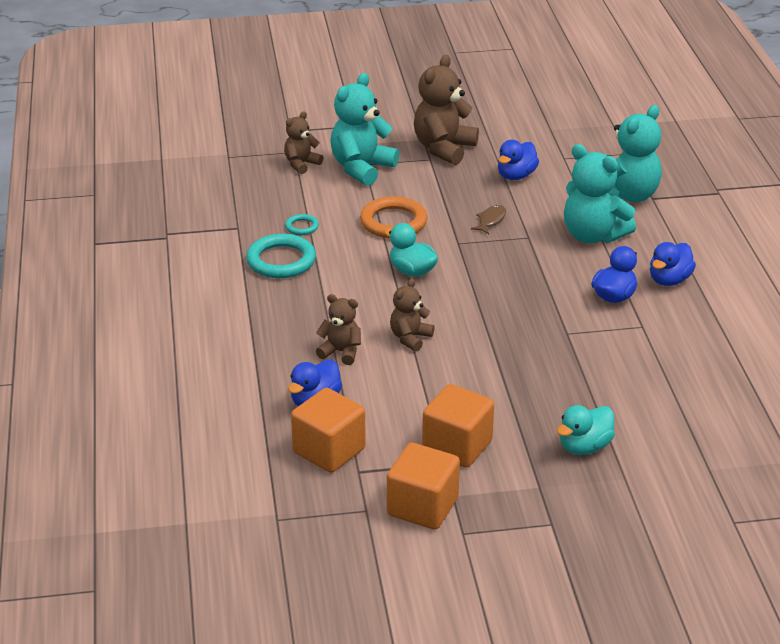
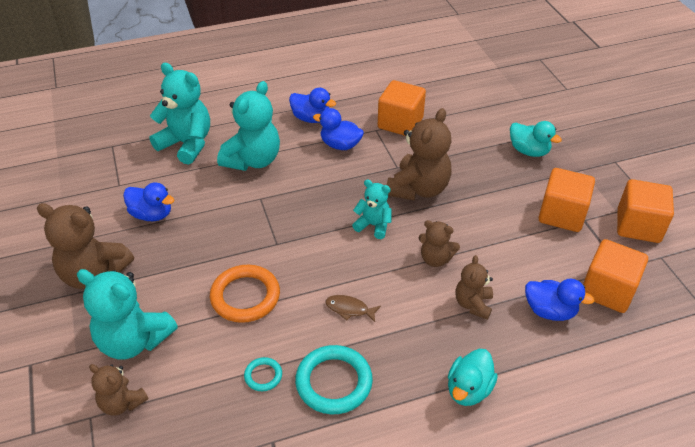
camera: 100 degrees left, 10 degrees up
(412, 271) = (331, 271): turquoise duck -> turquoise duck (468, 389)
(470, 304) = (373, 225): none -> turquoise teddy bear
(491, 220) = (234, 225): brown fish -> brown fish (349, 309)
(524, 343) = (418, 189): none -> brown teddy bear
(655, 347) = (400, 123): none -> orange cube

